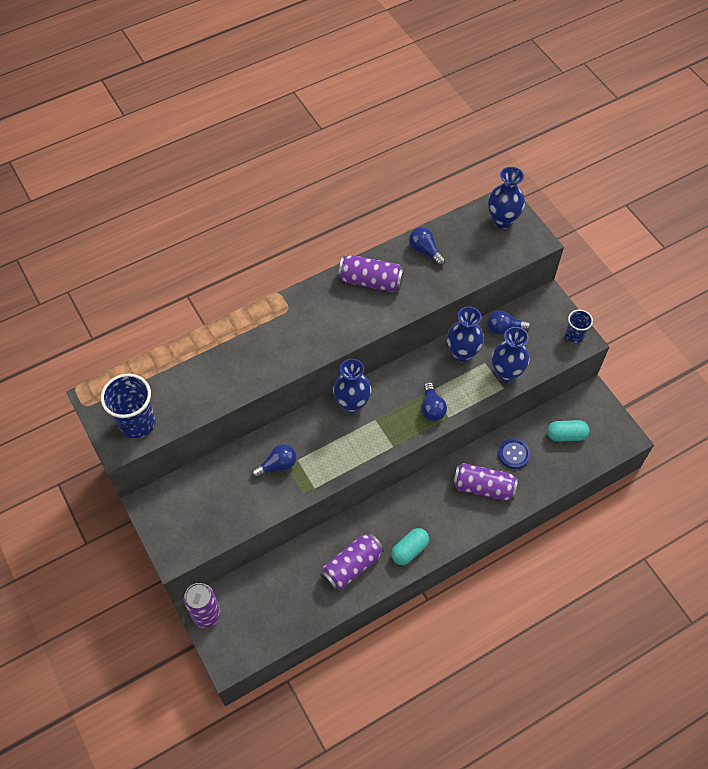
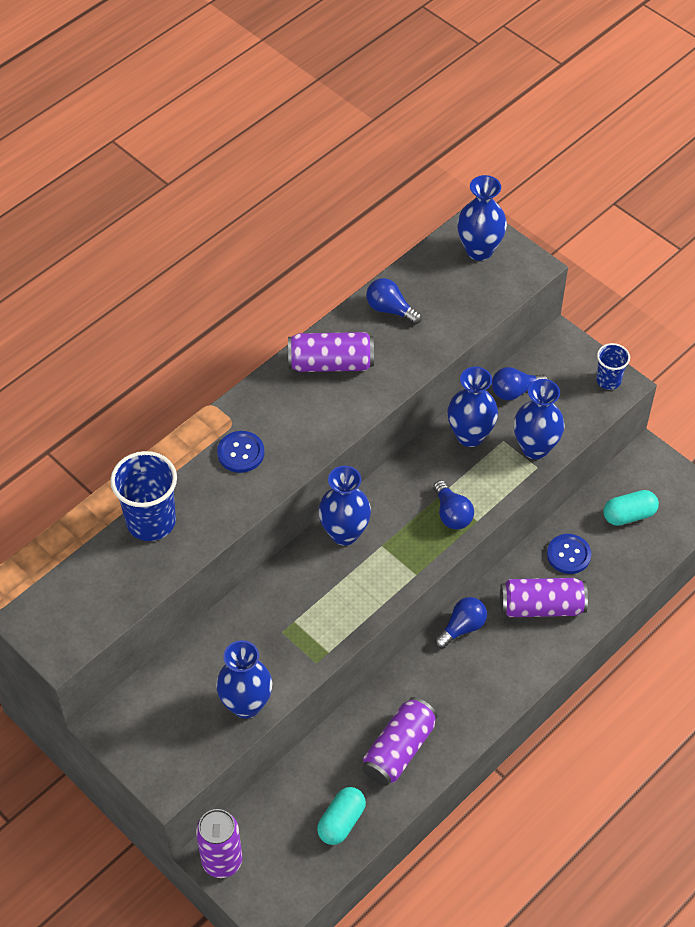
camera: 15 degrees left, 5 degrees down
(137, 423) = (75, 615): blue cup -> blue cup (151, 521)
(246, 512) = (246, 704): none -> blue vase
(277, 465) = (269, 635): blue light bulb -> blue light bulb (462, 628)
(287, 332) = (241, 453): none -> blue button
(409, 550) = (469, 710): turquoise capsule -> turquoise capsule (341, 821)

